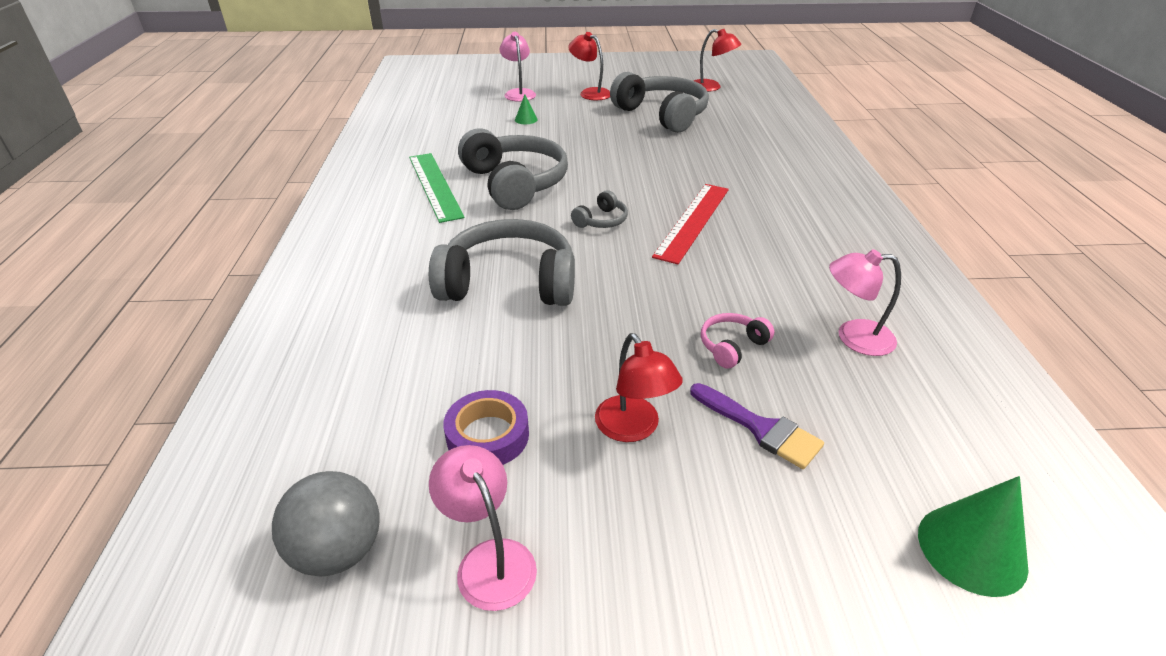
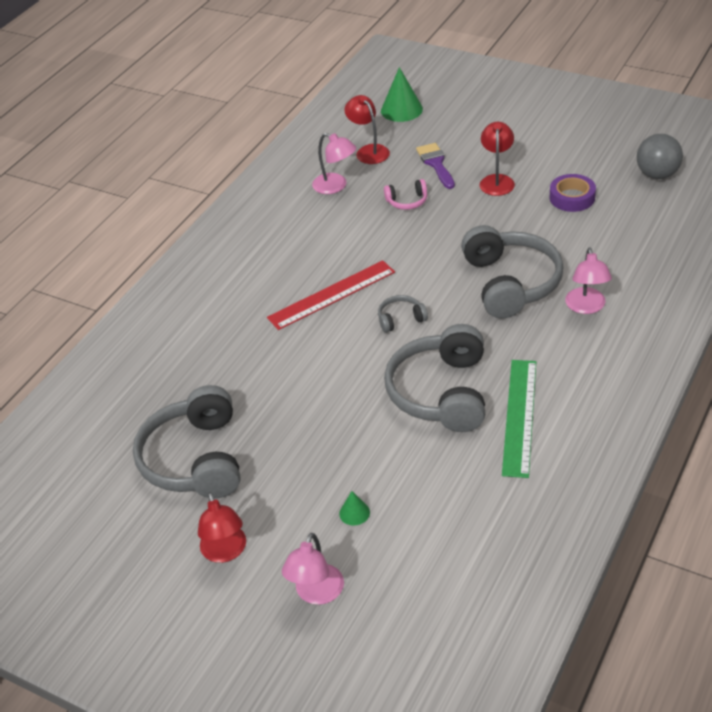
camera: 145 degrees left, 5 degrees up
(489, 560) = (593, 155): pink lamp -> pink lamp (586, 307)
(509, 283) = (510, 283): grey headphones -> grey headphones turned 135 degrees counterclockwise
(711, 87) = (69, 501): red lamp -> red lamp (369, 151)

